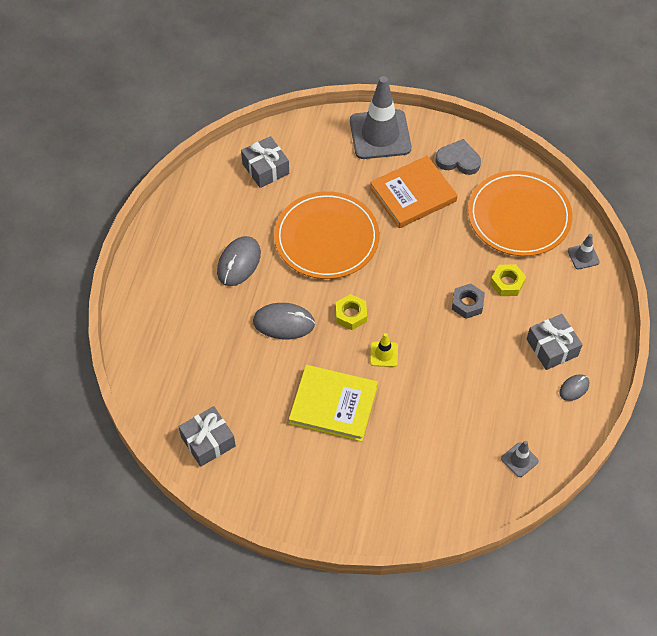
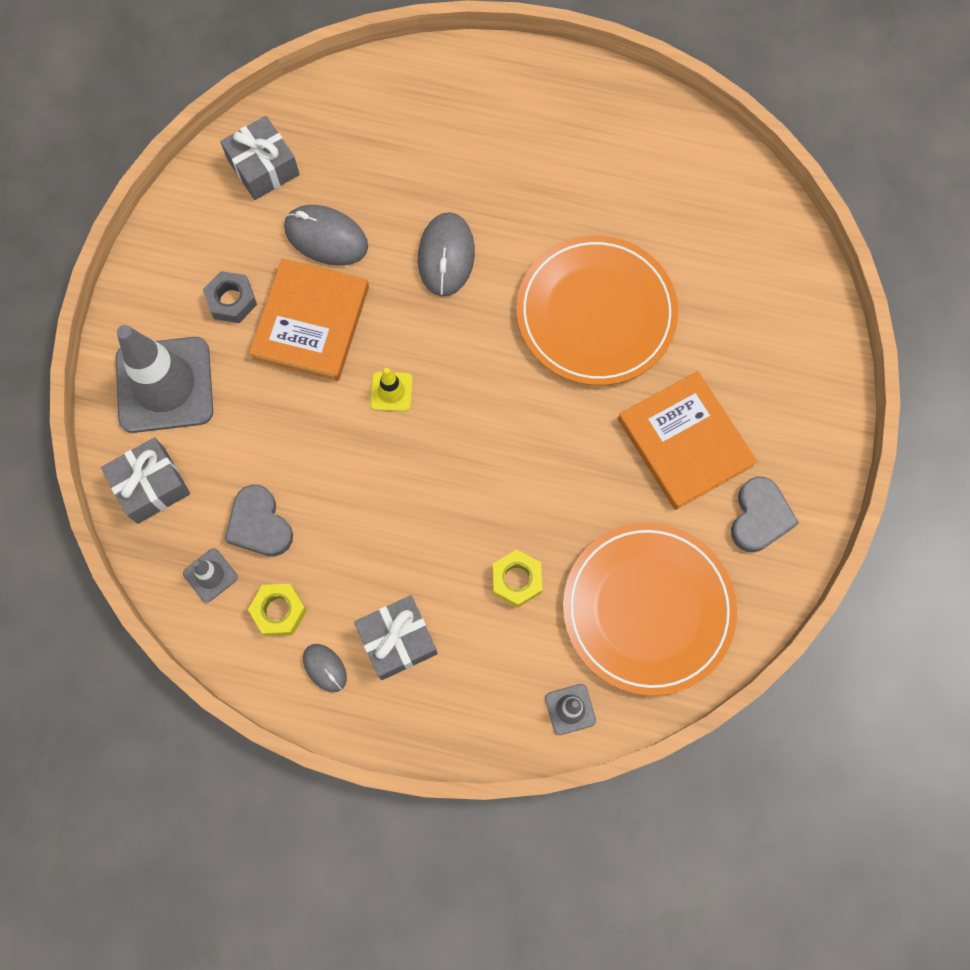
camera: 90 degrees right, 15 degrees up
(239, 263) = (549, 194): grey mouse -> grey mouse (326, 238)
(265, 169) = (724, 226): grey gift -> grey gift (151, 485)
(333, 405) = (311, 322): yellow book -> orange book
(351, 315) = (459, 347): yellow nut -> yellow nut (279, 611)
(380, 135) = (804, 395): grey traffic cone -> grey traffic cone (165, 385)
(467, 304) = (478, 516): grey nut -> grey nut (232, 300)
(482, 431) = (259, 524): none -> grey heart

